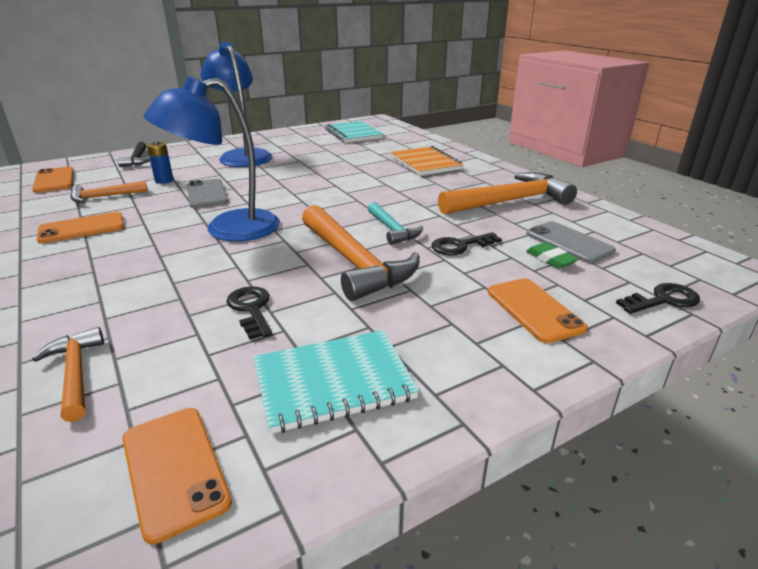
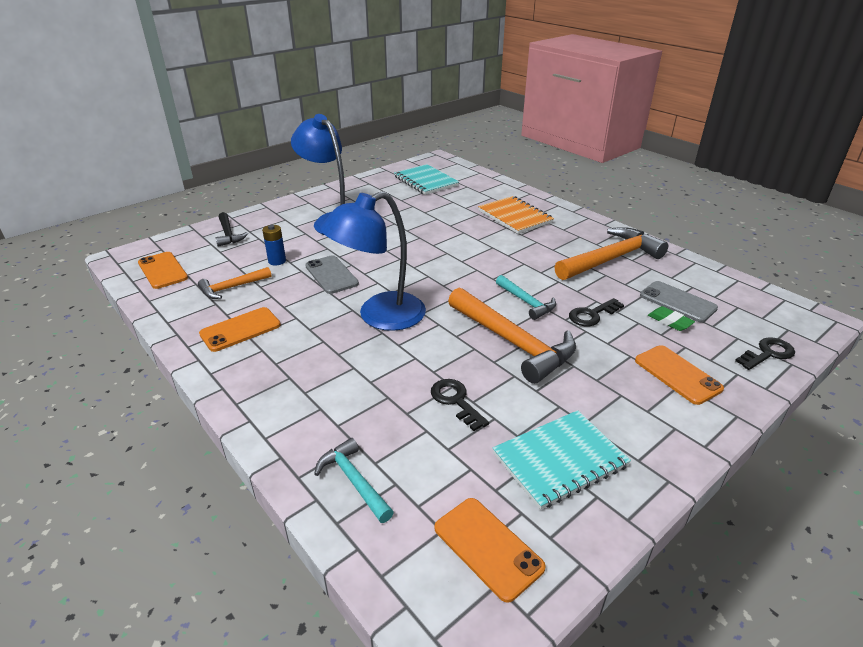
camera: 10 degrees left, 5 degrees up
(75, 373) = (353, 480): orange hammer -> turquoise hammer

